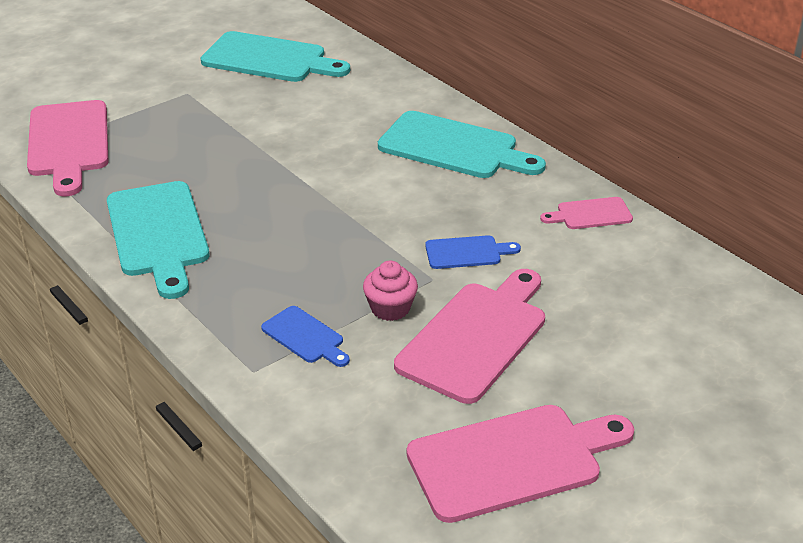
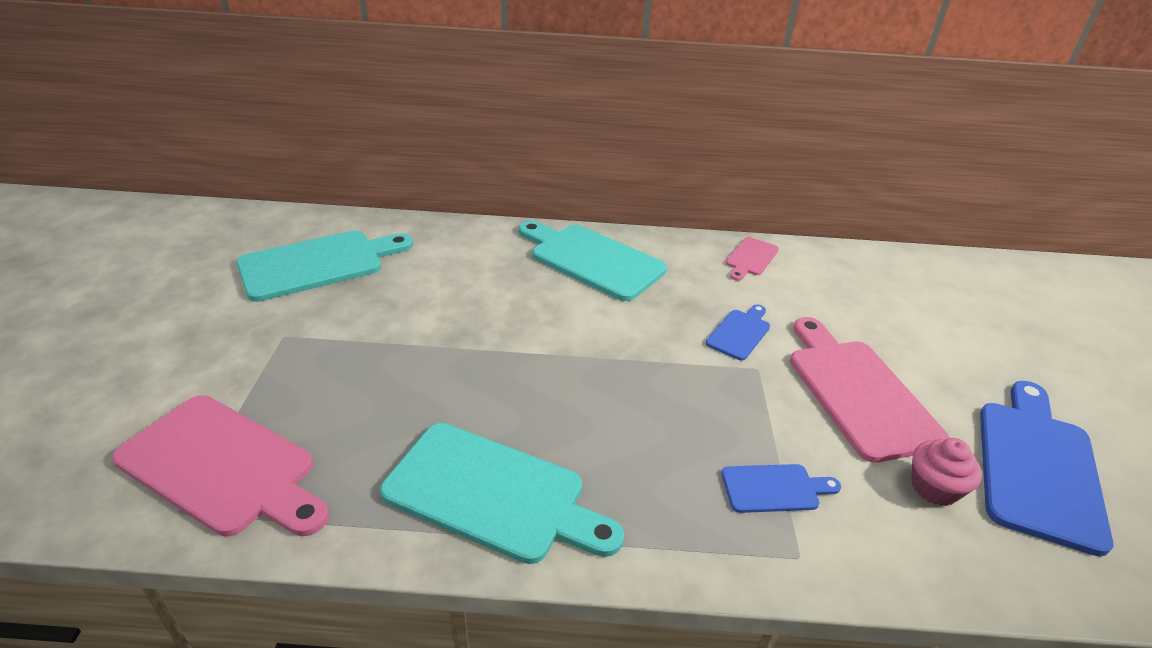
camera: 50 degrees left, 0 degrees up
(390, 308) = (777, 413): pink cupcake -> pink cupcake (934, 488)
(454, 147) = (592, 260): turquoise cutting board -> turquoise cutting board turned 120 degrees counterclockwise
(512, 460) = (1037, 466): pink cutting board -> blue cutting board

